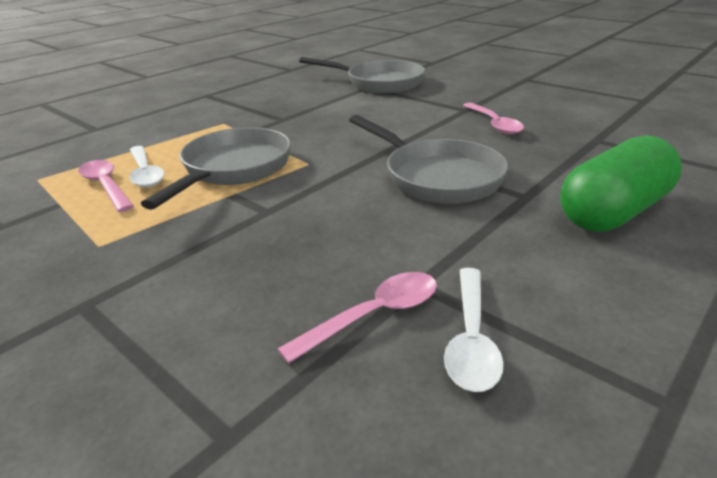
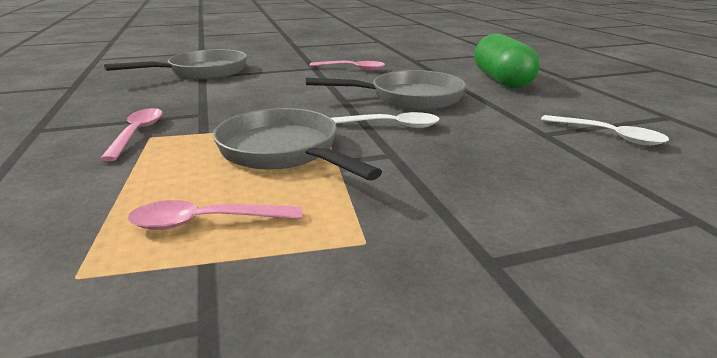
camera: 60 degrees left, 5 degrees down
(145, 173) = (210, 194): white spoon -> white spoon (391, 125)
(373, 316) = (574, 152): pink spoon -> pink spoon (137, 134)

